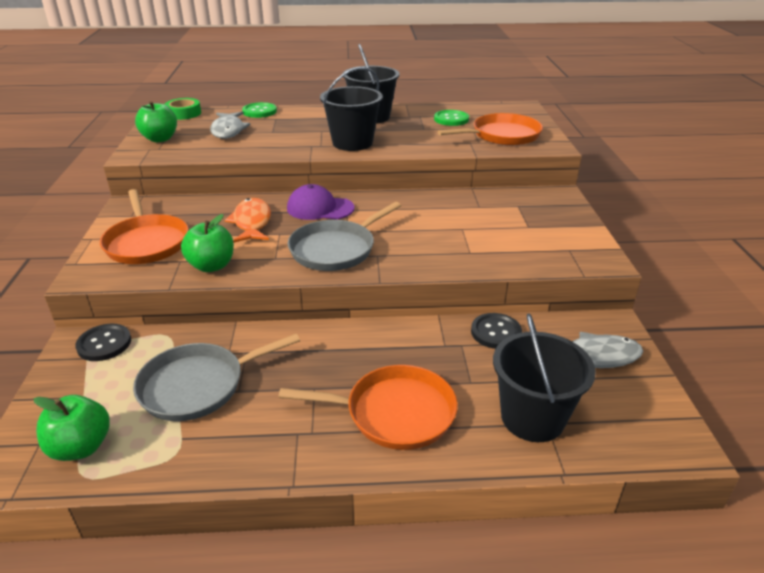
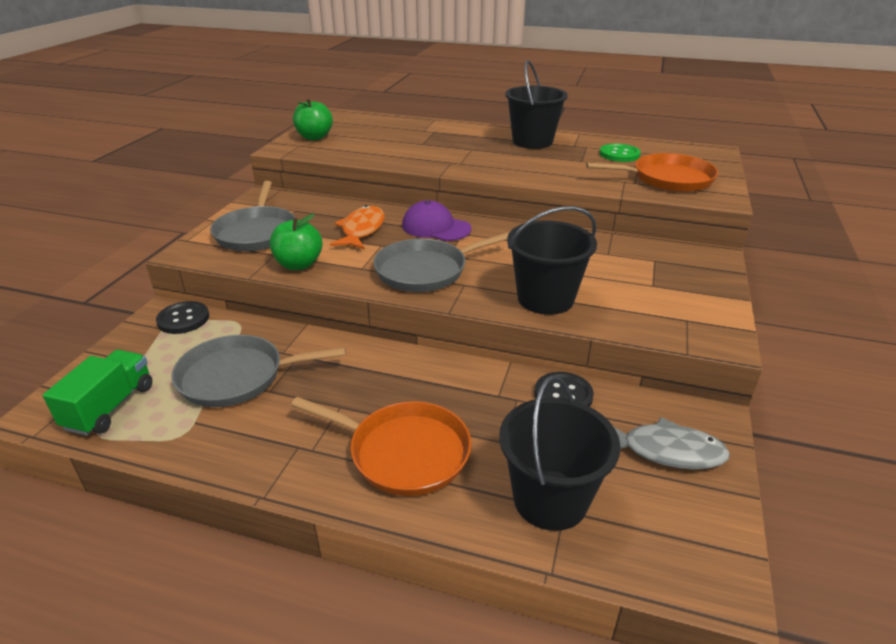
camera: 20 degrees right, 0 degrees up
(81, 447) = (110, 407): green apple -> green truck
(146, 243) = (256, 232): orange pan -> grey pan
(183, 113) = (352, 116): green tape -> none
(228, 130) = (381, 137): grey fish -> none
(259, 111) = (423, 123): green button -> none
(352, 143) = (494, 165): black bucket -> black bucket (545, 298)

